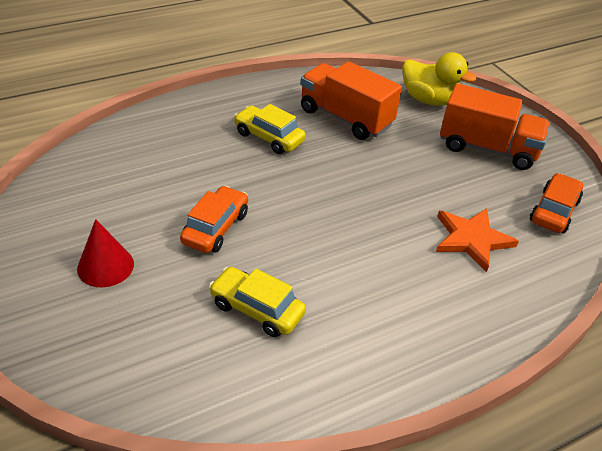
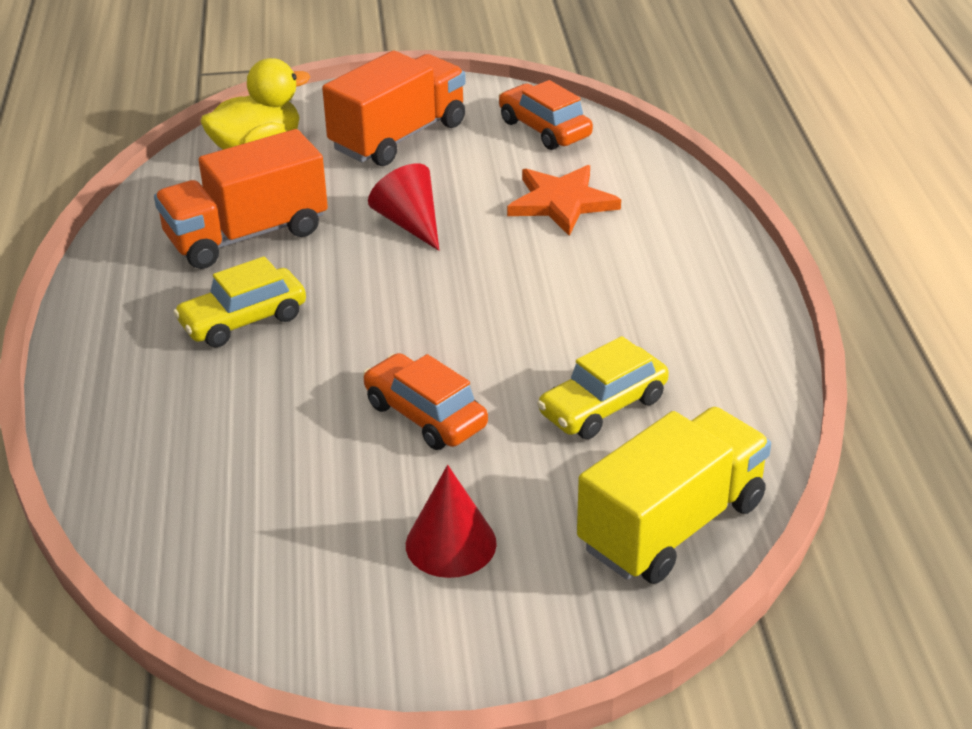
camera: 65 degrees left, 5 degrees down
(147, 371) = (672, 525): none -> yellow truck
(399, 176) = (410, 223): none -> red cone

